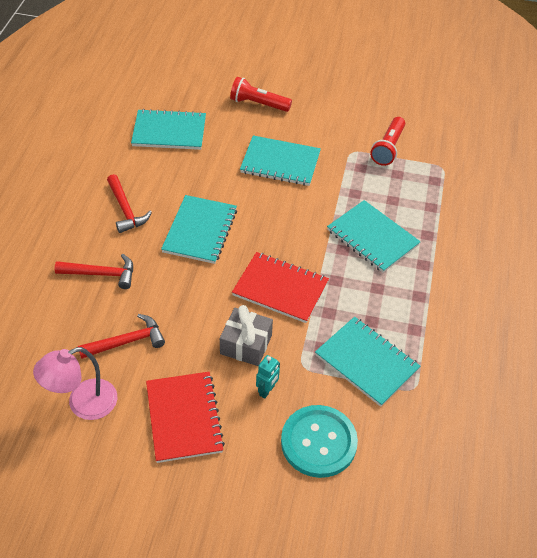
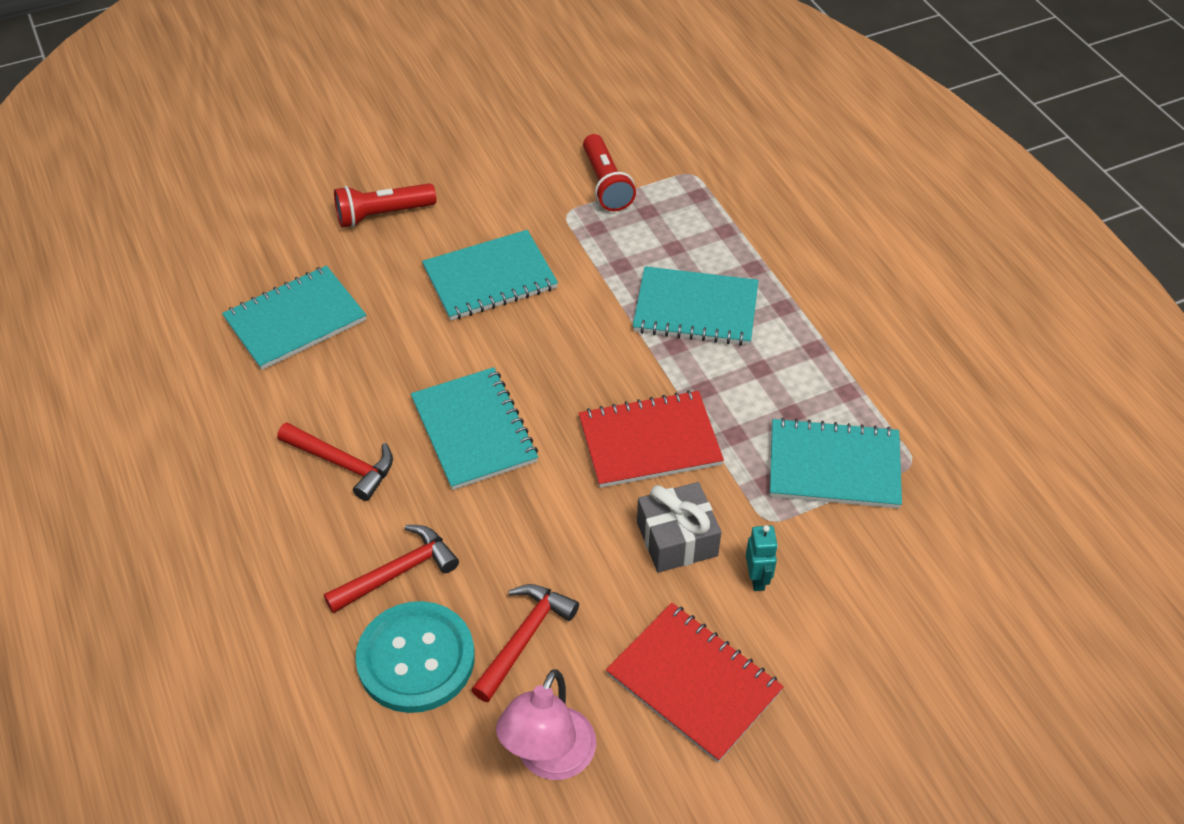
camera: 35 degrees left, 0 degrees up
(318, 442) = (874, 599): turquoise button -> turquoise button (416, 659)

